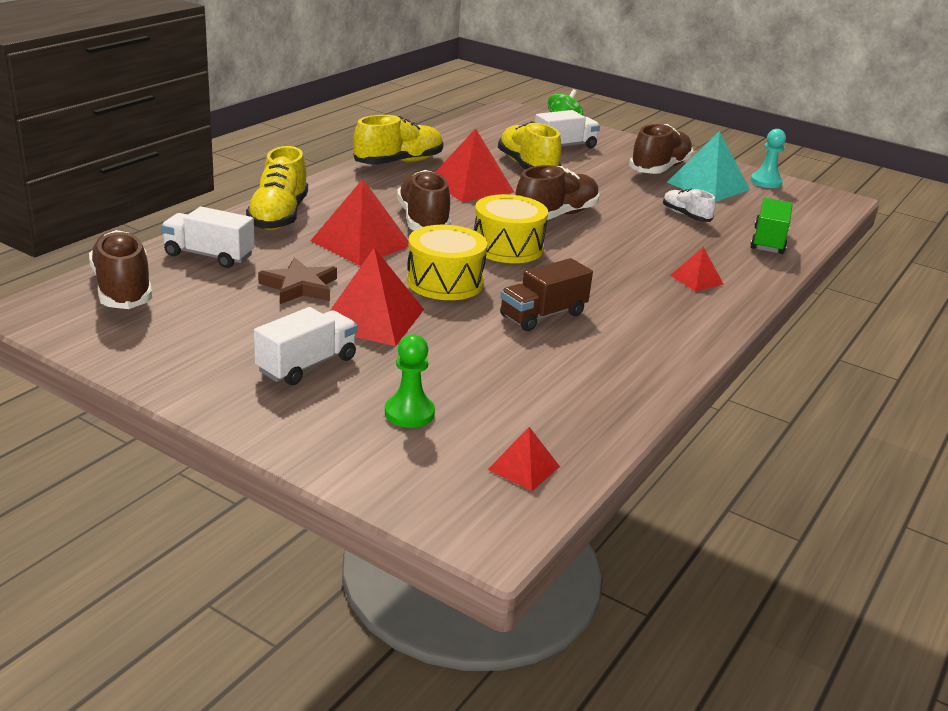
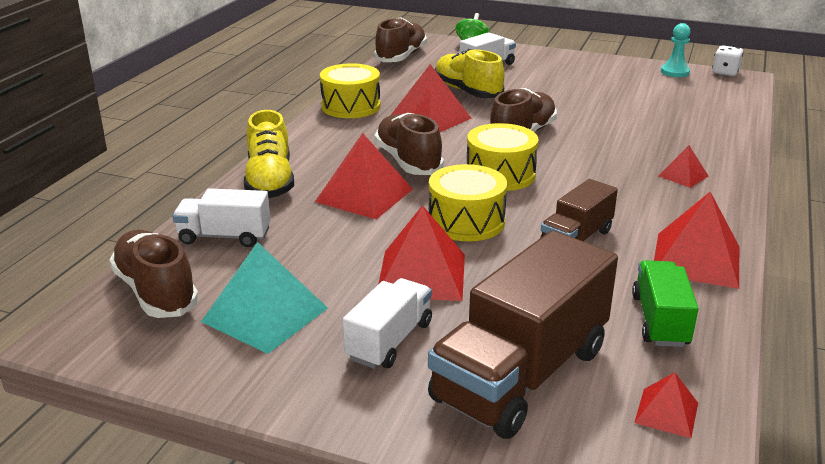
camera: 10 degrees left, 0 degrees up
(299, 287) = (332, 253): brown star -> none
(399, 162) = (351, 106): yellow shoe -> yellow drum
(409, 413) = (521, 374): green pawn -> brown truck
(651, 353) = (696, 259): none -> red pyramid
(660, 168) = (580, 74): brown shoe -> brown shoe (401, 57)
(686, 215) = (632, 115): white shoe -> none
(708, 186) = (631, 83): turquoise pyramid -> turquoise pyramid (265, 315)
(768, 241) = (716, 127): green truck -> green truck (660, 320)
(822, 191) = (725, 72): none -> white dice

